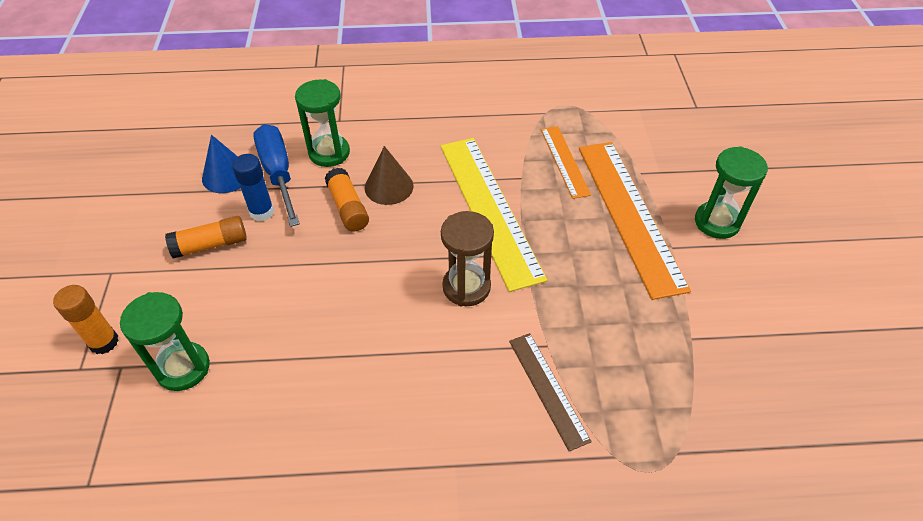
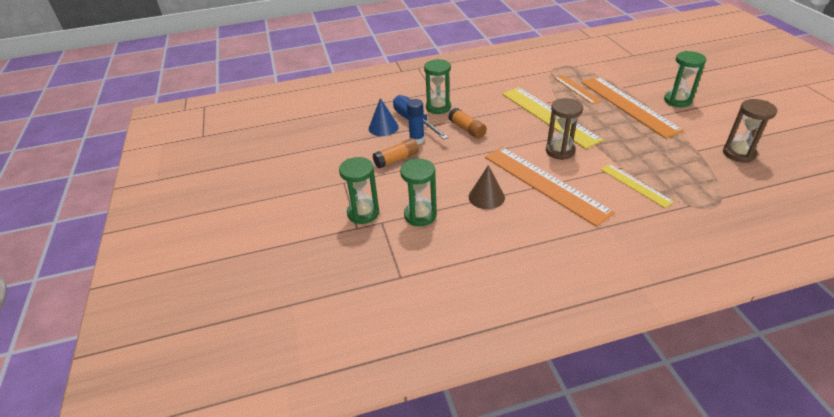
camera: 10 degrees left, 10 degrees down
(104, 342) = (363, 213): orange glue stick -> green hourglass
(389, 186) = (484, 116): brown cone -> brown cone (486, 197)
(406, 350) = (545, 183): none -> orange ruler
(548, 389) = (635, 185): brown ruler -> yellow ruler
(758, 363) = (738, 154): none -> brown hourglass

